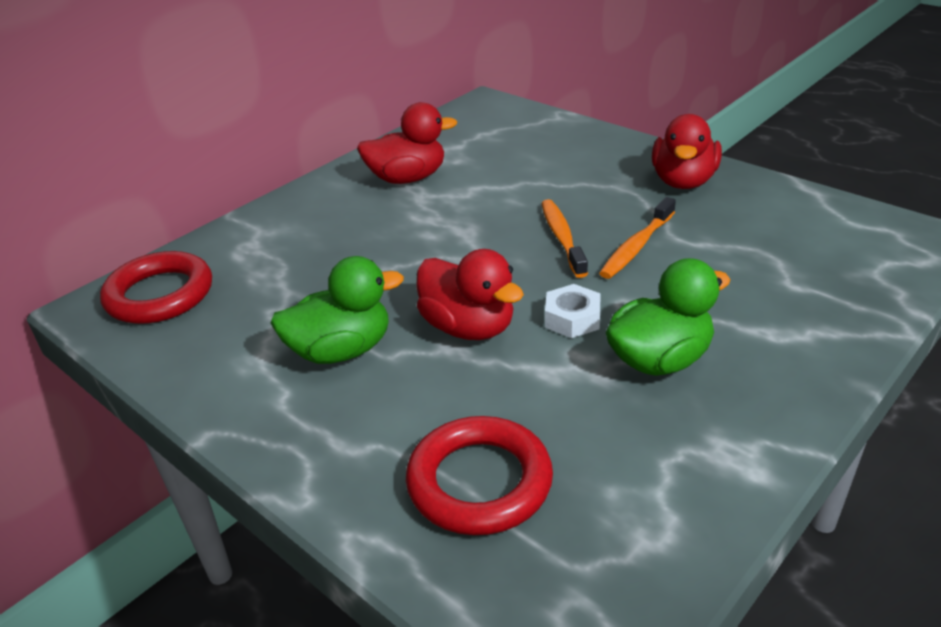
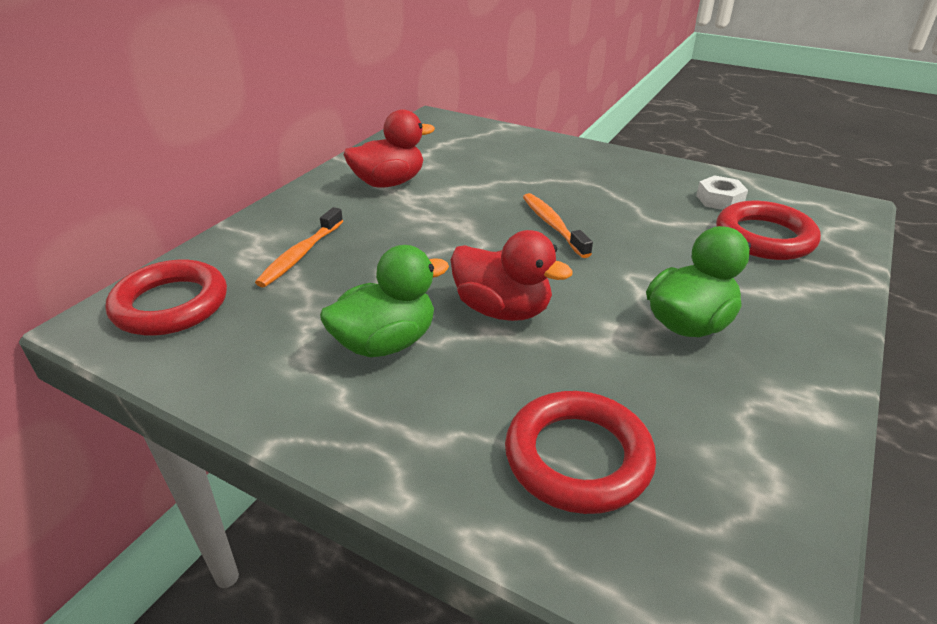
camera: 15 degrees left, 0 degrees up
(572, 318) = (594, 294): white nut -> white nut (719, 200)
(636, 247) = (621, 228): orange toothbrush -> orange toothbrush (300, 255)
(683, 181) = (634, 174): red duck -> none
(799, 268) = (764, 237): none -> red ring

